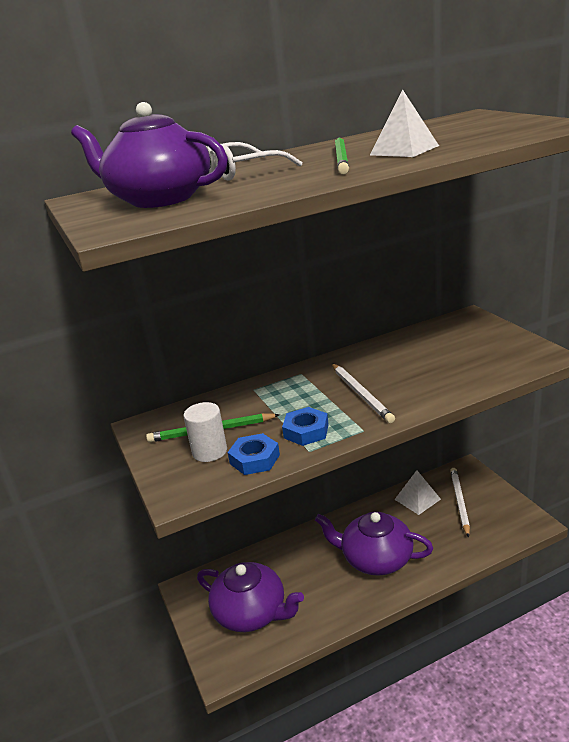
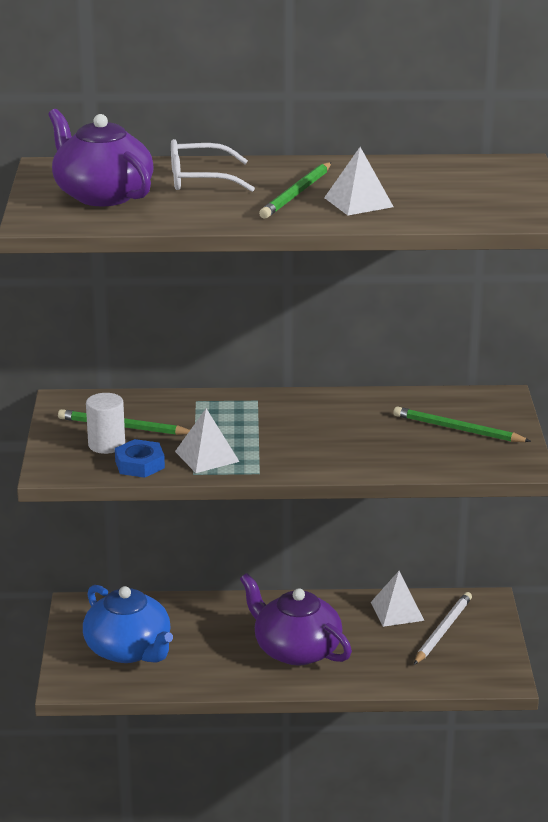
camera: 20 degrees right, 0 degrees up
(251, 612) = (129, 649): purple teapot -> blue teapot
(306, 431) = (207, 456): blue nut -> white pyramid
(361, 394) = (292, 440): white pencil -> none
(470, 346) = (457, 429): none -> green pencil

